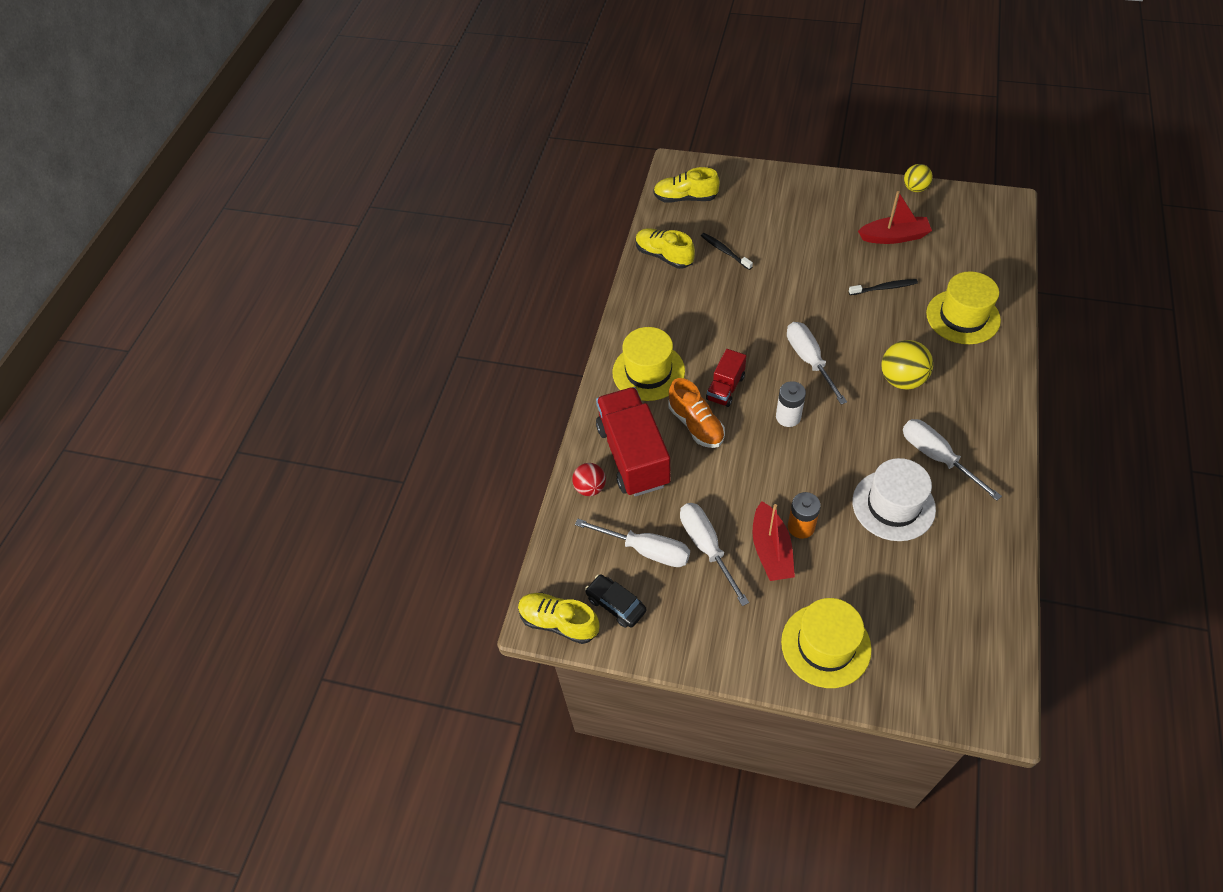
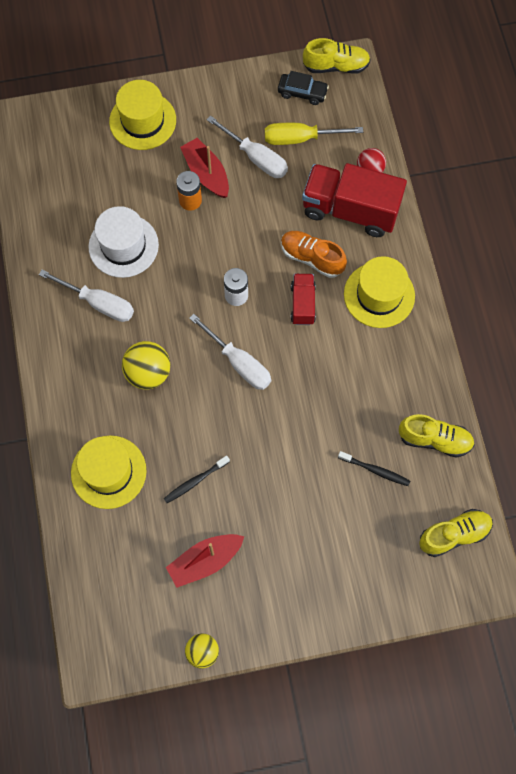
camera: 150 degrees right, 15 degrees up
(633, 455) = (350, 210): red truck -> red truck turned 150 degrees clockwise
(646, 550) = (300, 138): white screwdriver -> yellow screwdriver

